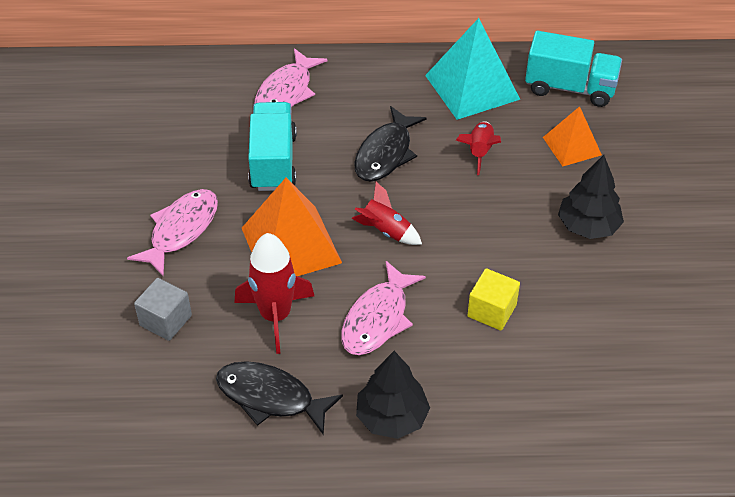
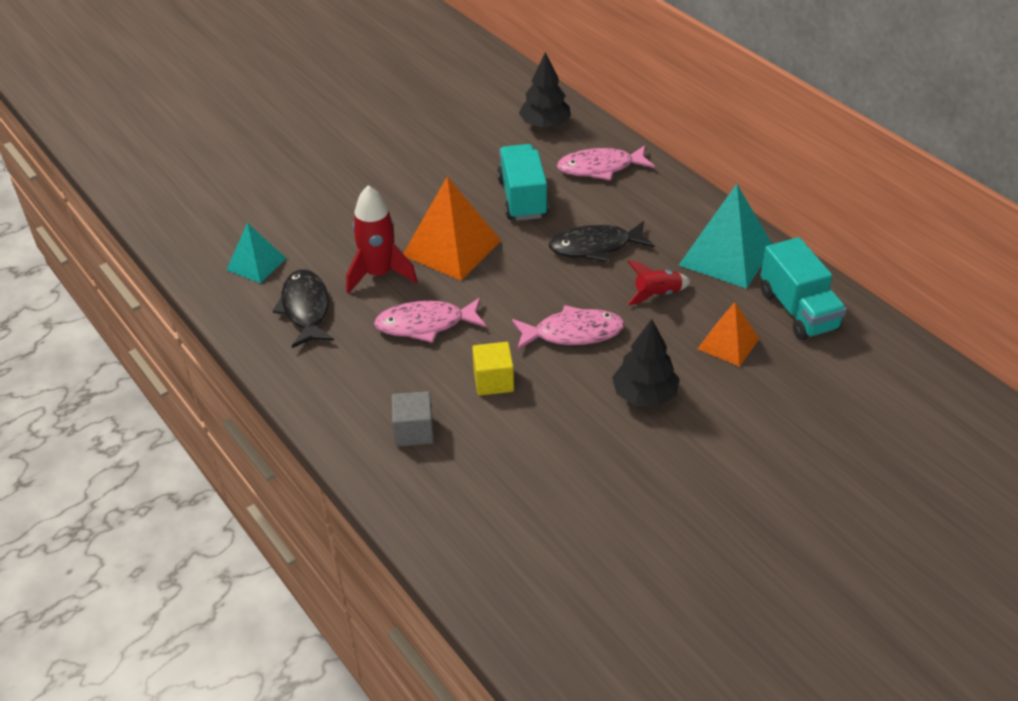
camera: 55 degrees right, 5 degrees down
(161, 405) = (256, 264): none -> turquoise pyramid
(166, 320) = (327, 228): grey cube -> grey cube (414, 431)
(181, 230) = (412, 192): pink fish -> pink fish (573, 333)
(273, 162) = (522, 198): turquoise truck -> turquoise truck turned 60 degrees counterclockwise
(386, 231) = (515, 286): red rocket -> none
(391, 417) = (341, 376): black tree -> black tree (545, 124)

